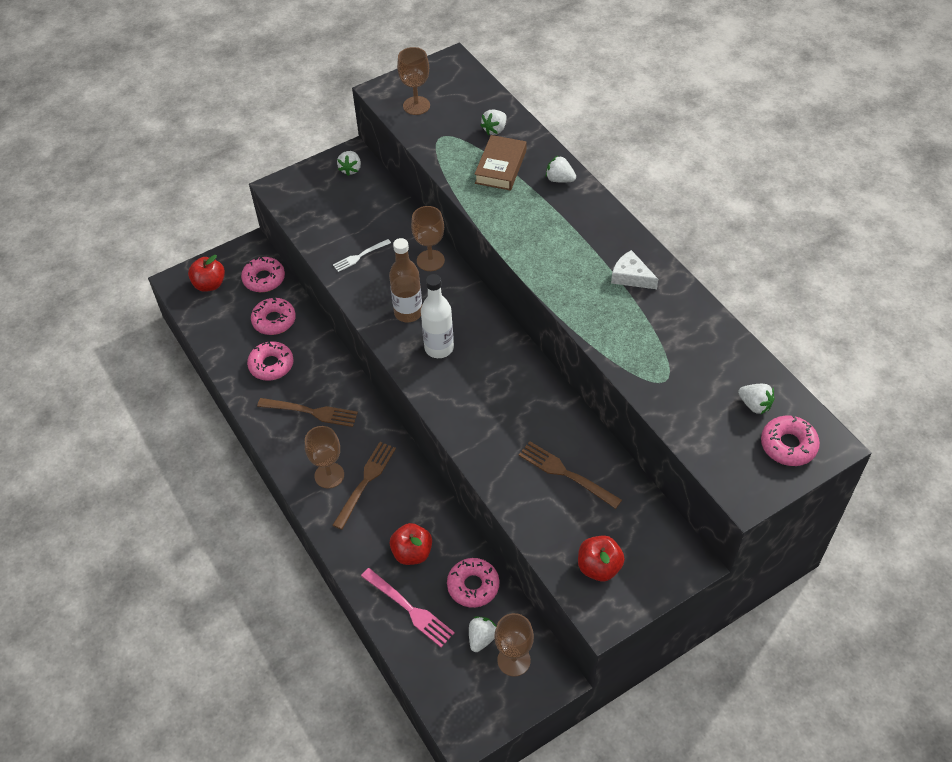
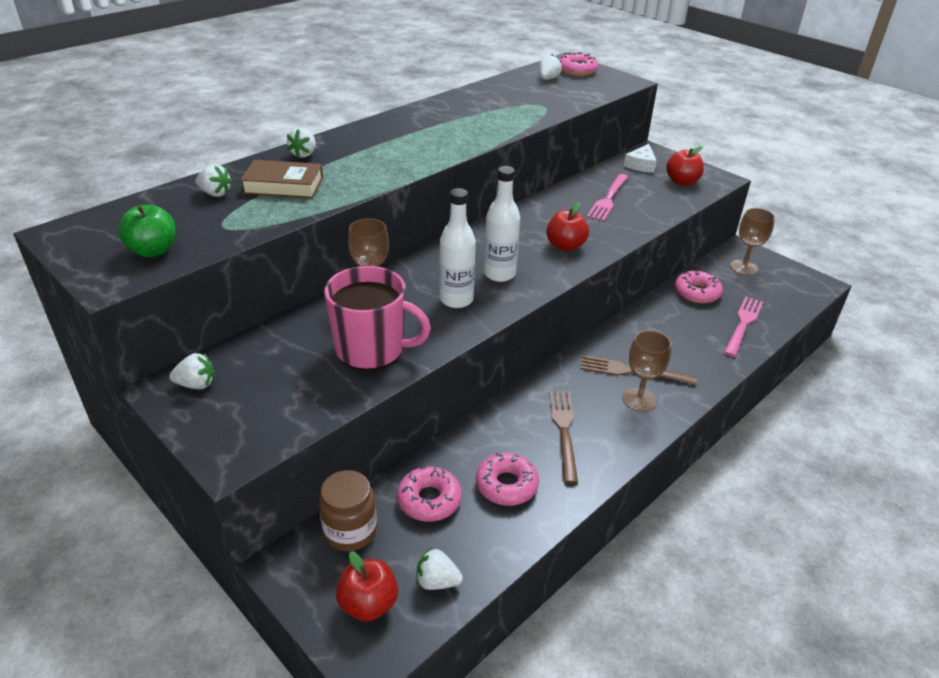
camera: 105 degrees left, 15 degrees down
(264, 279) = (350, 531): pink donut -> brown jar
(360, 256) = (372, 349): white fork -> pink mug
(408, 313) = (456, 300): brown bottle -> white bottle
(412, 553) = (689, 330): red apple -> red apple (565, 246)
(416, 105) = (153, 251): brown goblet -> green apple
(481, 638) = (738, 284): white strawberry -> white strawberry (437, 581)
(566, 474) = (608, 199): brown fork -> pink fork
(631, 276) = (433, 119): white cheese -> white cheese (641, 165)

